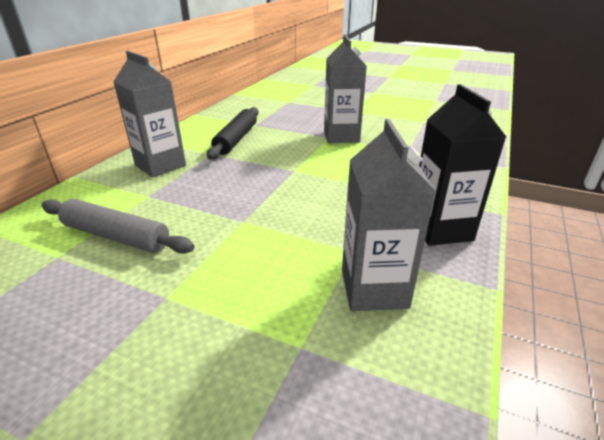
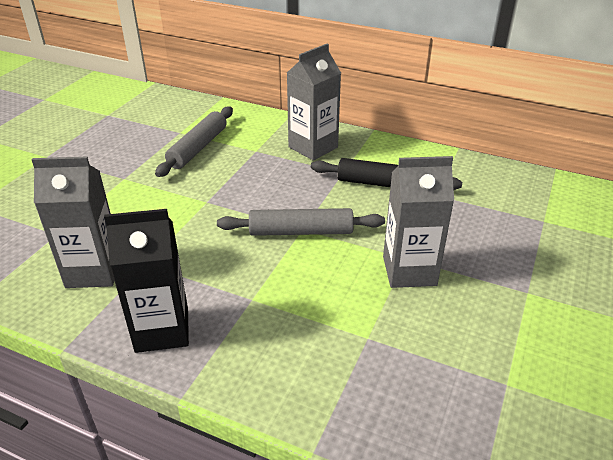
camera: 90 degrees right, 5 degrees up
(298, 171) = (301, 231): none -> grey rolling pin

